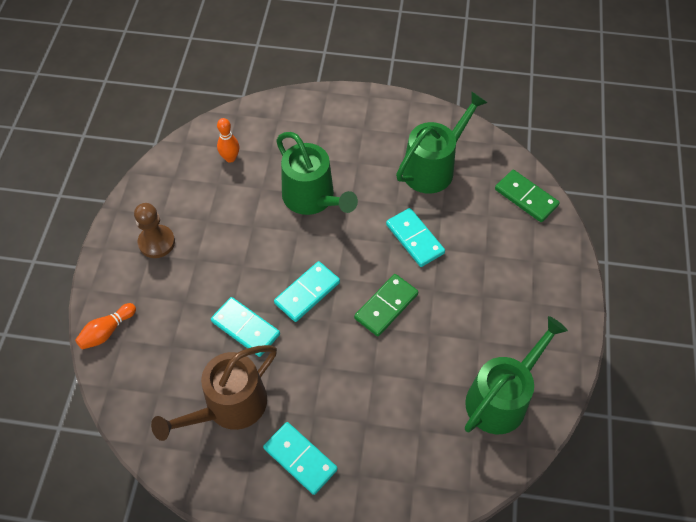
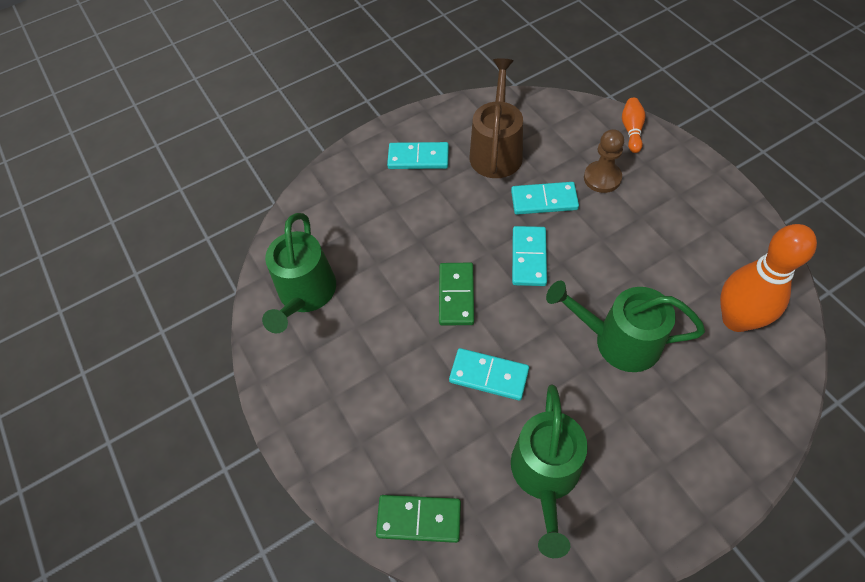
camera: 145 degrees right, 0 degrees up
(156, 242) = (686, 205): brown pawn -> brown pawn (602, 178)
(230, 158) = (736, 319): orange bowling pin -> orange bowling pin, size x2.09

